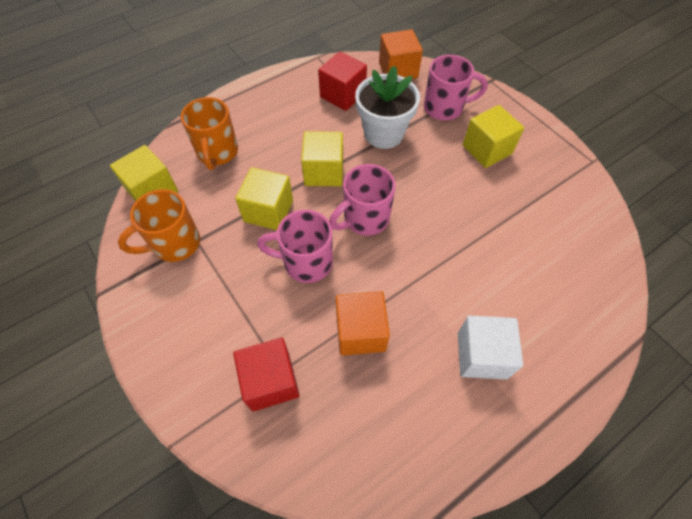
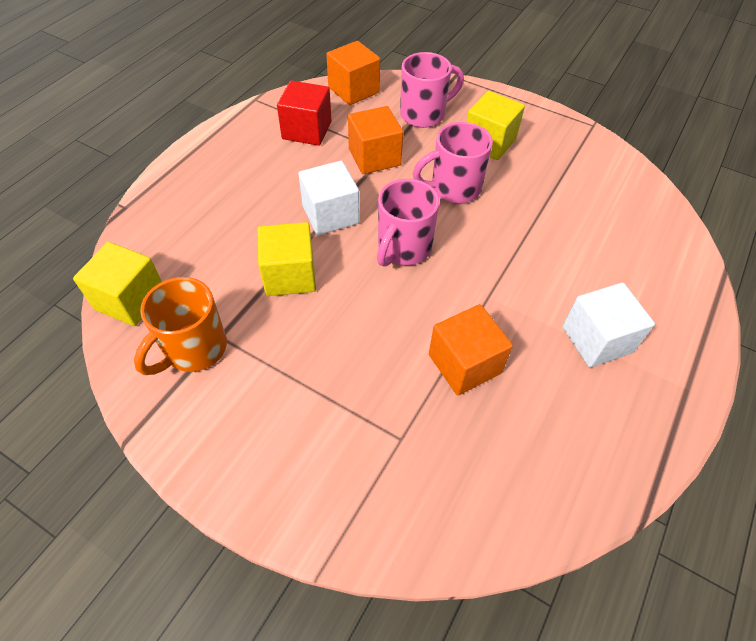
camera: 25 degrees left, 5 degrees down
(217, 153) = (191, 232): orange mug -> none
(270, 381) = (396, 454): red cube -> none
(306, 262) = (364, 315): pink mug -> pink mug (453, 188)
(324, 172) = (330, 214): yellow cube -> white cube
(383, 134) = (374, 157): white flower pot -> orange cube

